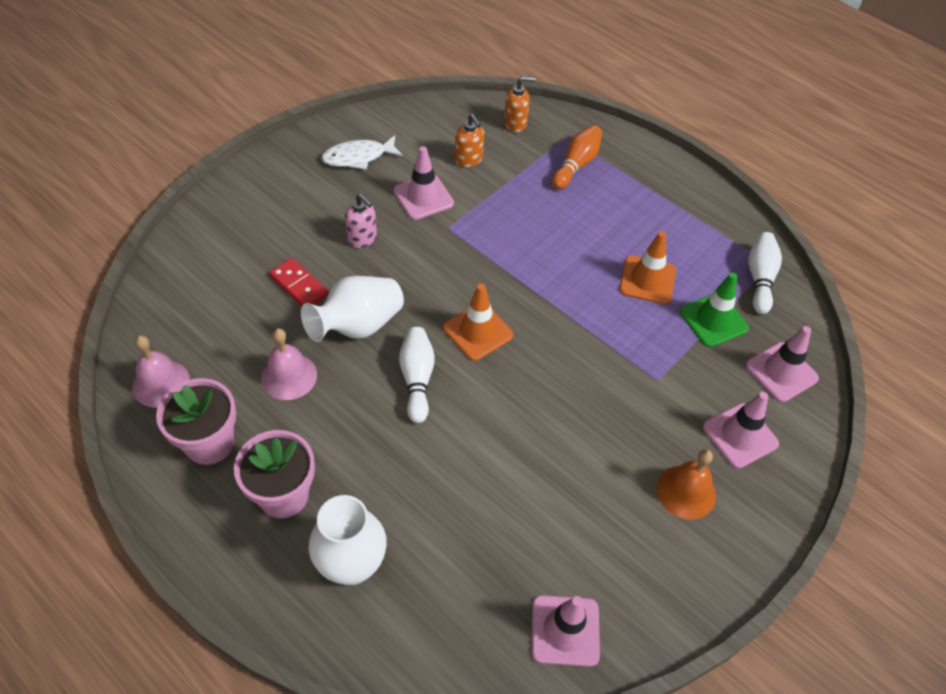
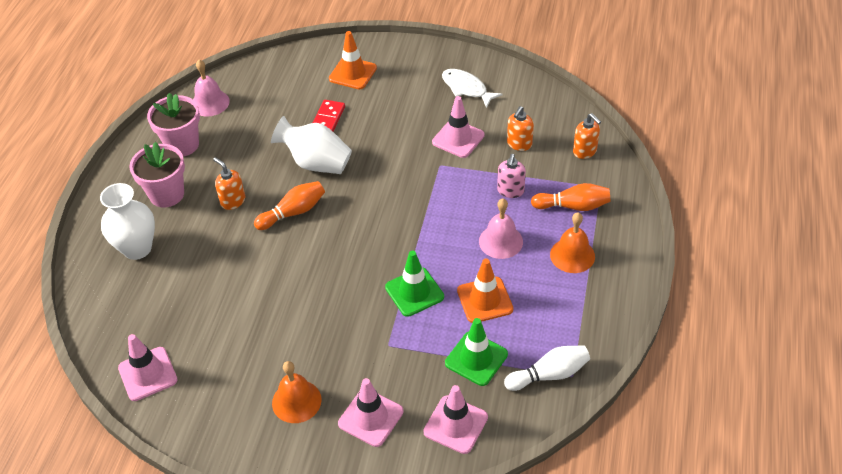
camera: 65 degrees right, 5 degrees down
(289, 376) = (253, 152): pink bell -> pink bell (500, 241)
(352, 429) = (233, 201): none -> orange soap dispenser
(362, 238) = (392, 128): pink soap dispenser -> pink soap dispenser (510, 191)
(417, 379) = (293, 212): white bowling pin -> orange bowling pin
(478, 331) = (356, 224): orange traffic cone -> orange traffic cone (353, 73)
(603, 327) = (414, 292): none -> green traffic cone
(634, 195) = (572, 255): none -> orange bell

